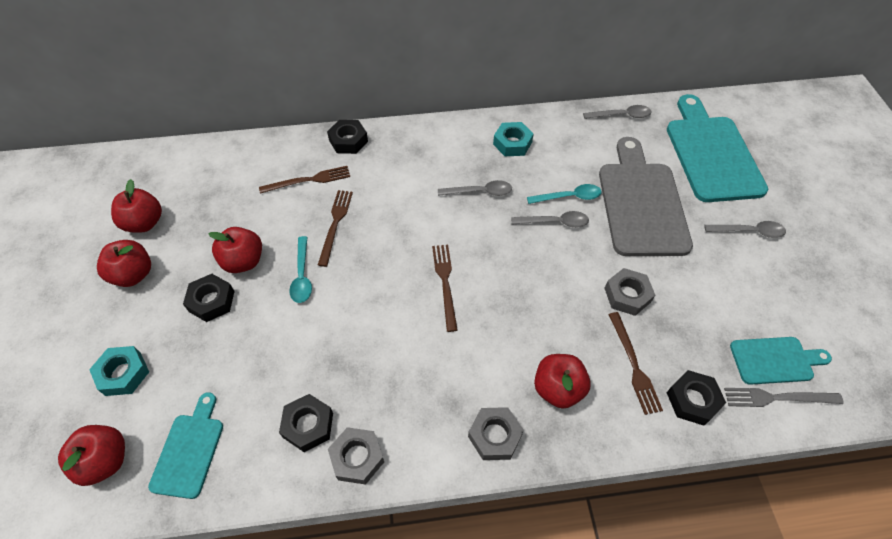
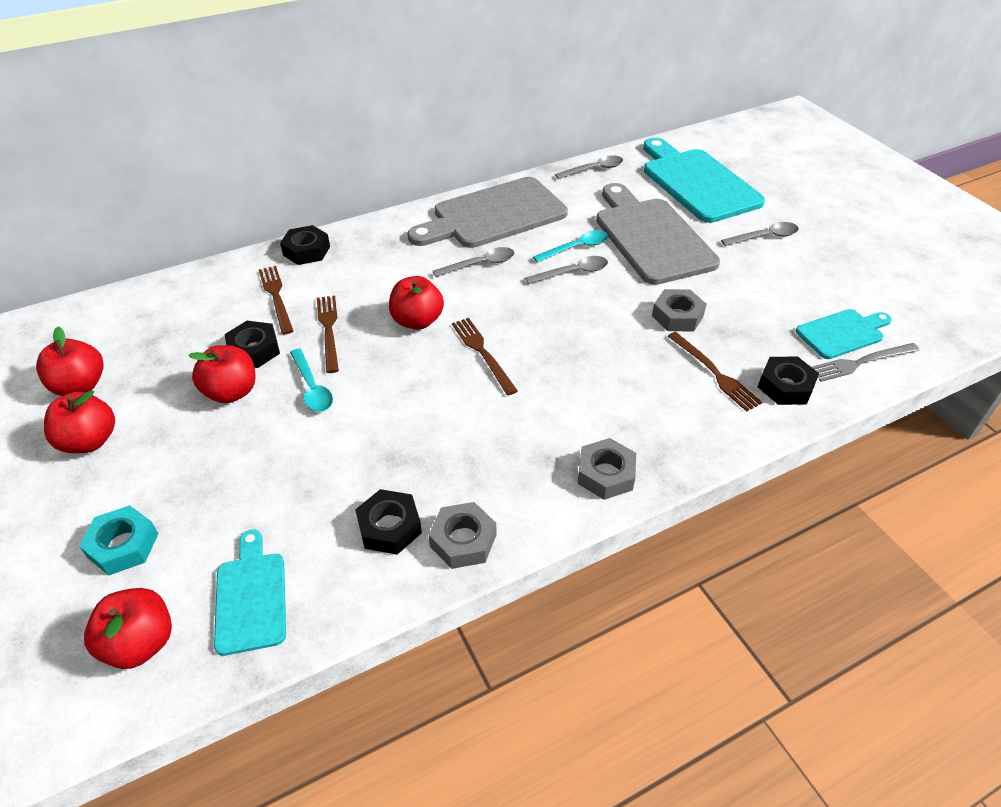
camera: 20 degrees left, 10 degrees down
(211, 301) = (208, 441): black nut -> black nut (254, 350)
(308, 180) = (276, 297): brown fork -> brown fork turned 75 degrees counterclockwise
(512, 143) = (493, 215): turquoise nut -> grey cutting board
(558, 389) = (650, 414): red apple -> red apple (417, 321)

